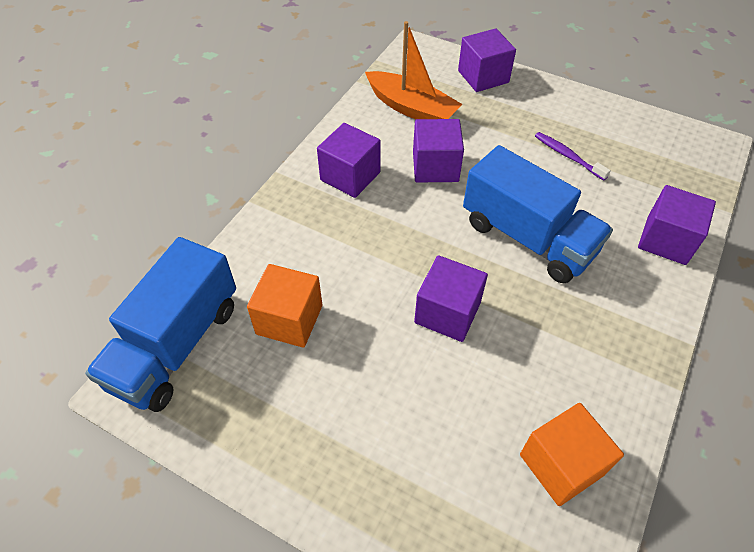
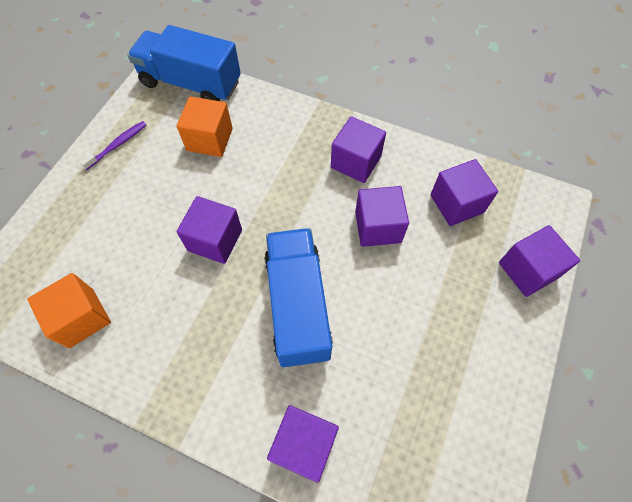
camera: 85 degrees right, 10 degrees up
(411, 108) = (456, 204): orange boat -> purple cube
(527, 237) = (297, 305): blue truck -> blue truck turned 135 degrees clockwise
(568, 156) = (415, 353): purple toothbrush -> purple toothbrush (117, 145)

